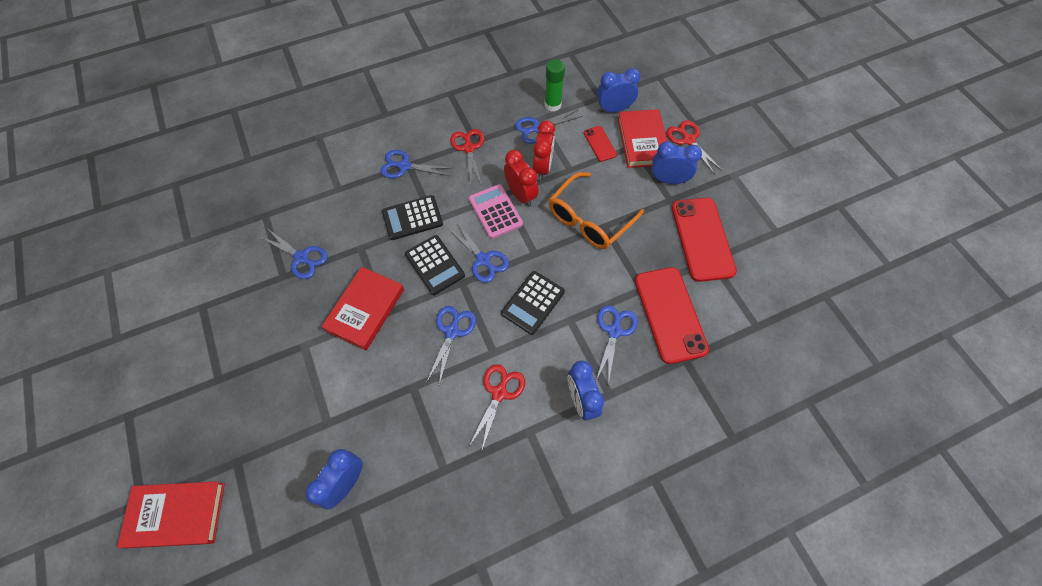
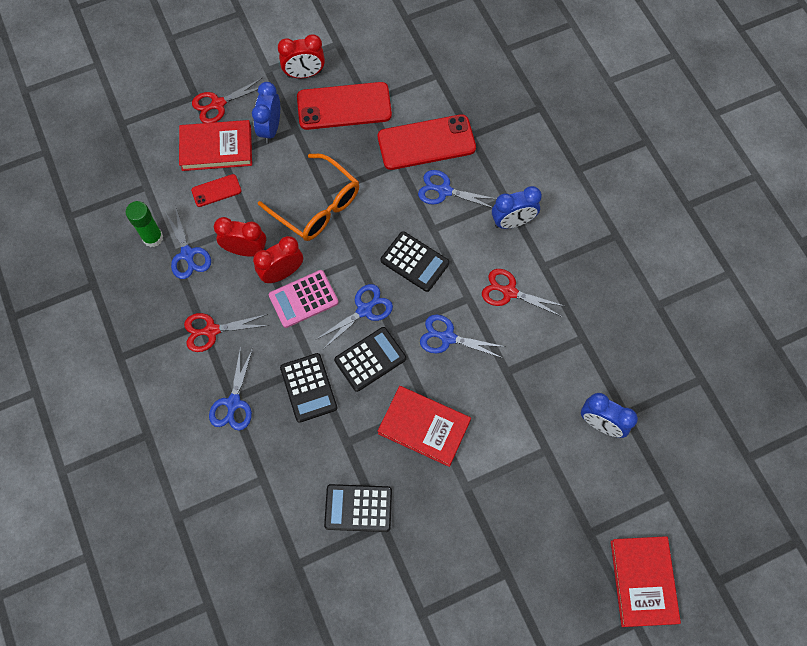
camera: 90 degrees left, 5 degrees up
(301, 257) = (358, 508): blue scissors -> black calculator
(613, 109) = (167, 173): blue clock -> none
(734, 204) = (304, 74): none -> red clock

